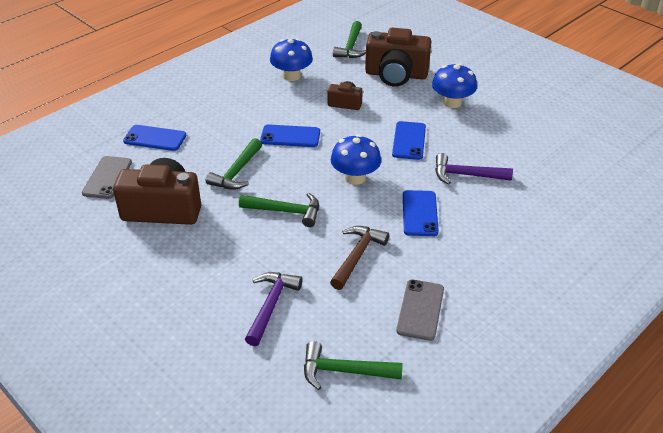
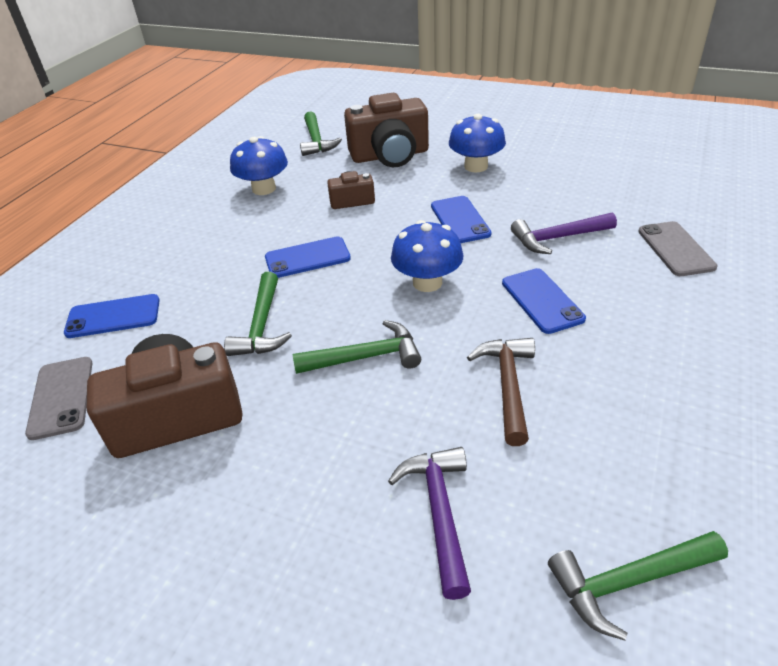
camera: 20 degrees left, 0 degrees up
(420, 310) = (651, 432): grey phone -> grey phone (675, 249)

